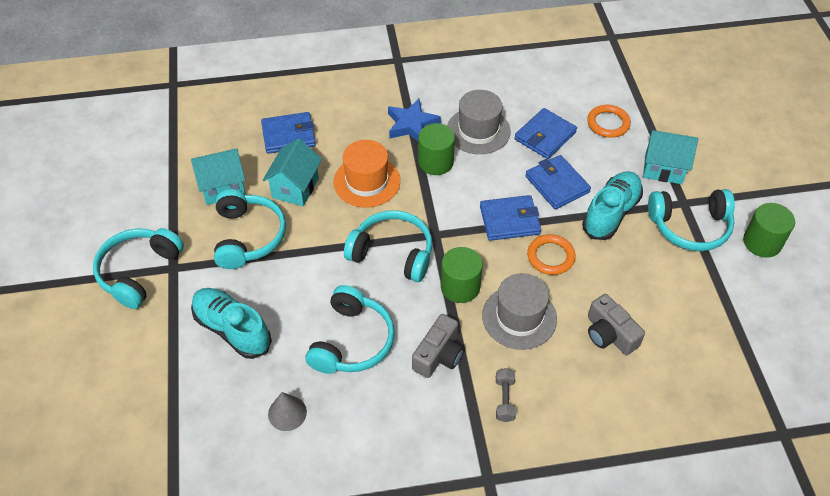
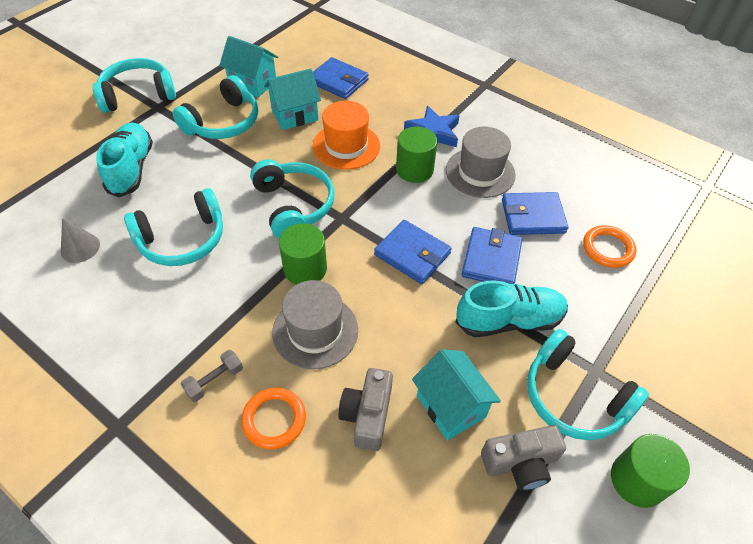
camera: 45 degrees right, 0 degrees up
(439, 355) = (220, 302): grey camera -> grey camera (520, 463)
(550, 256) = (406, 309): orange ring -> orange ring (274, 419)
(663, 168) = (614, 326): turquoise house -> turquoise house (451, 406)

